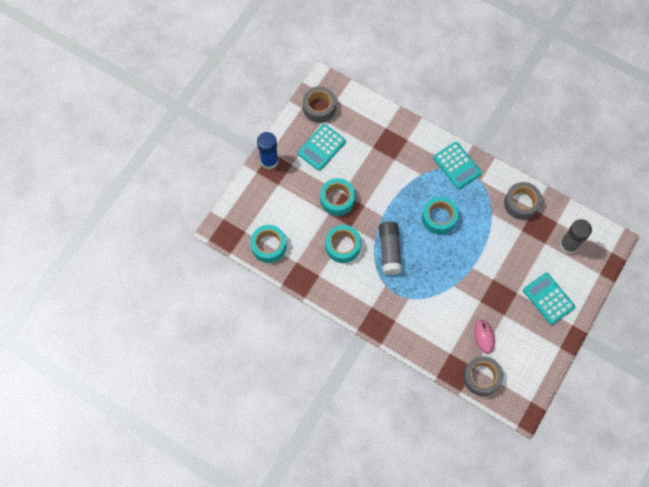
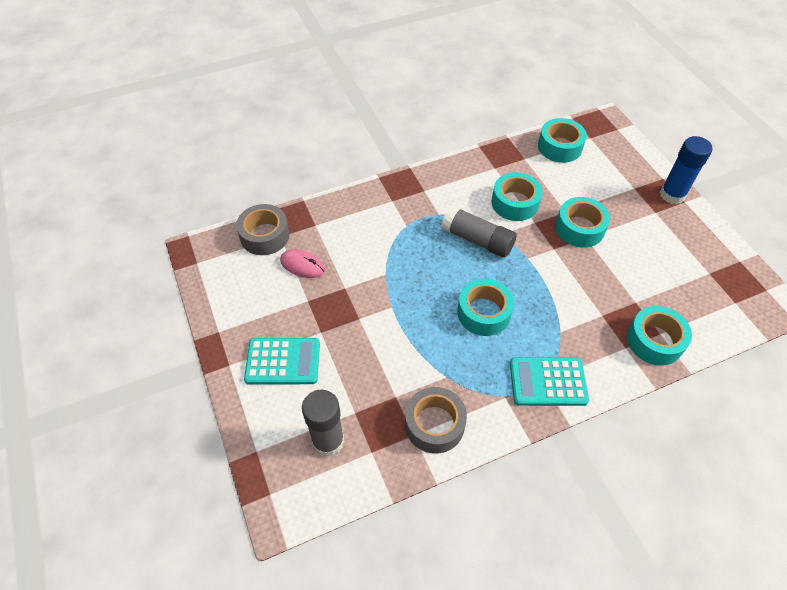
camera: 125 degrees right, 15 degrees down
(319, 107) = (731, 278): grey tape -> none
(321, 147) = (665, 250): turquoise calculator -> none
(392, 128) = (654, 341): none -> turquoise tape

